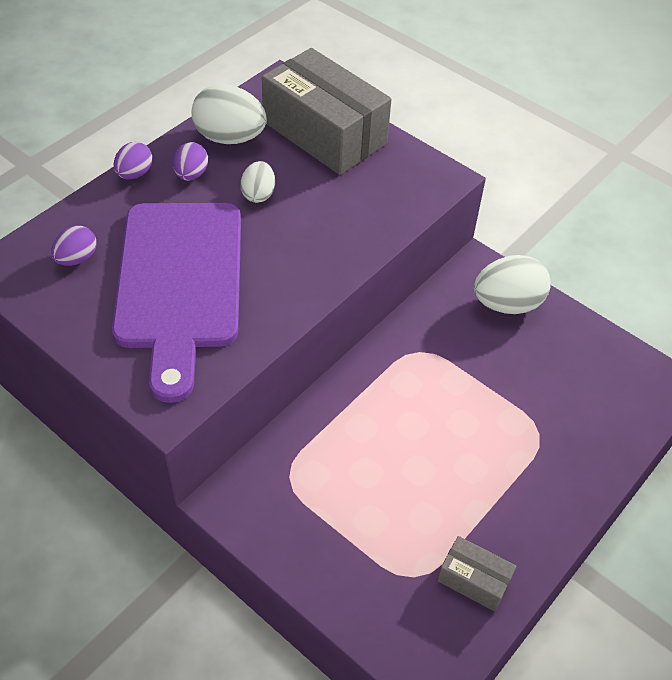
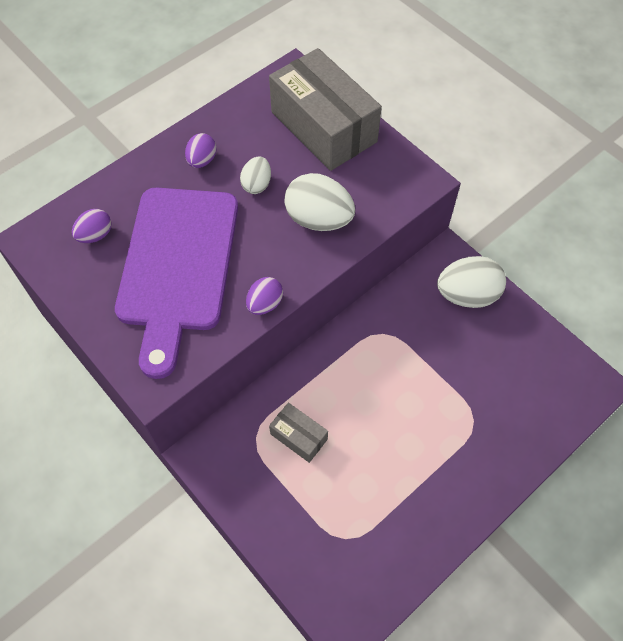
camera: 10 degrees right, 10 degrees up
(135, 174) = (154, 156): purple egg -> purple egg (265, 304)
(230, 138) = (240, 126): white egg -> white egg (318, 219)
(474, 580) = (394, 548): grey box -> grey box (298, 436)

